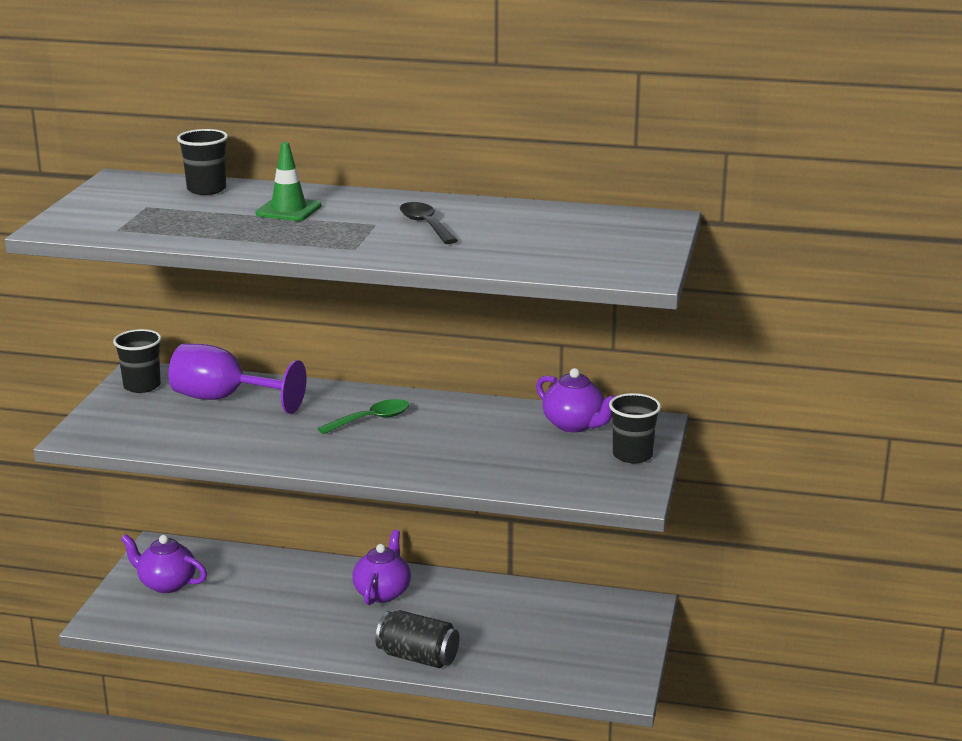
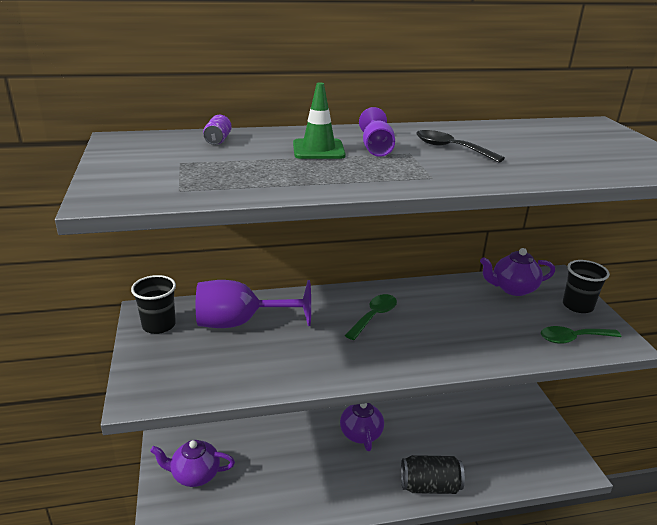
camera: 25 degrees left, 5 degrees up
(206, 189) = (218, 140): black cup -> purple can
(347, 216) = (376, 149): none -> purple goblet
(574, 425) = (513, 289): purple teapot -> purple teapot turned 150 degrees clockwise
(576, 481) = (573, 339): none -> green spoon

